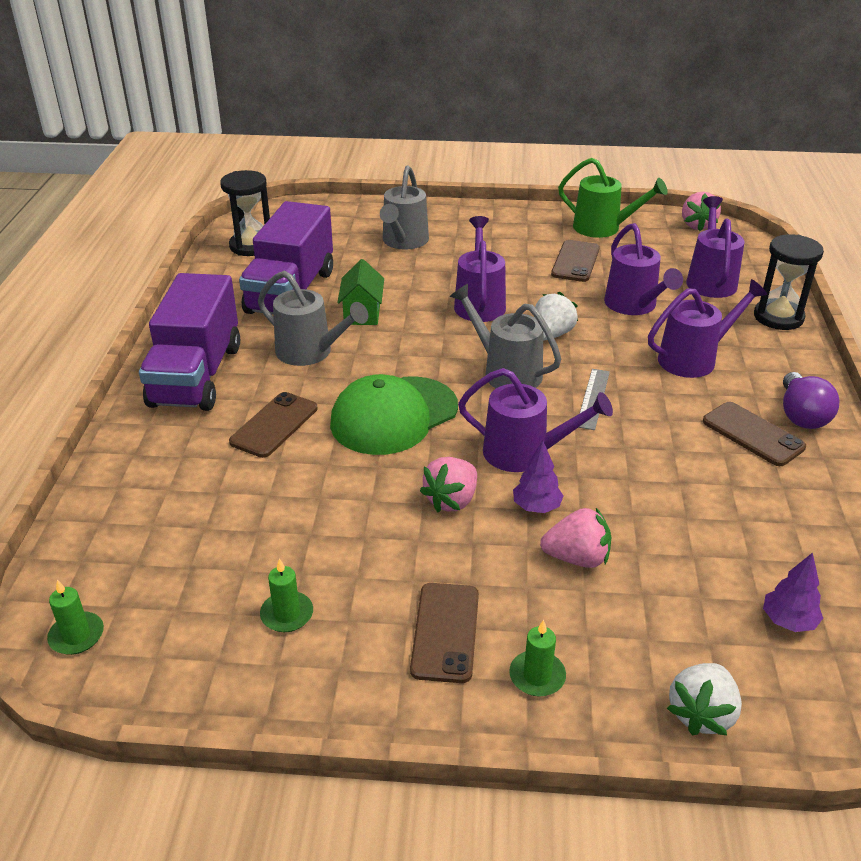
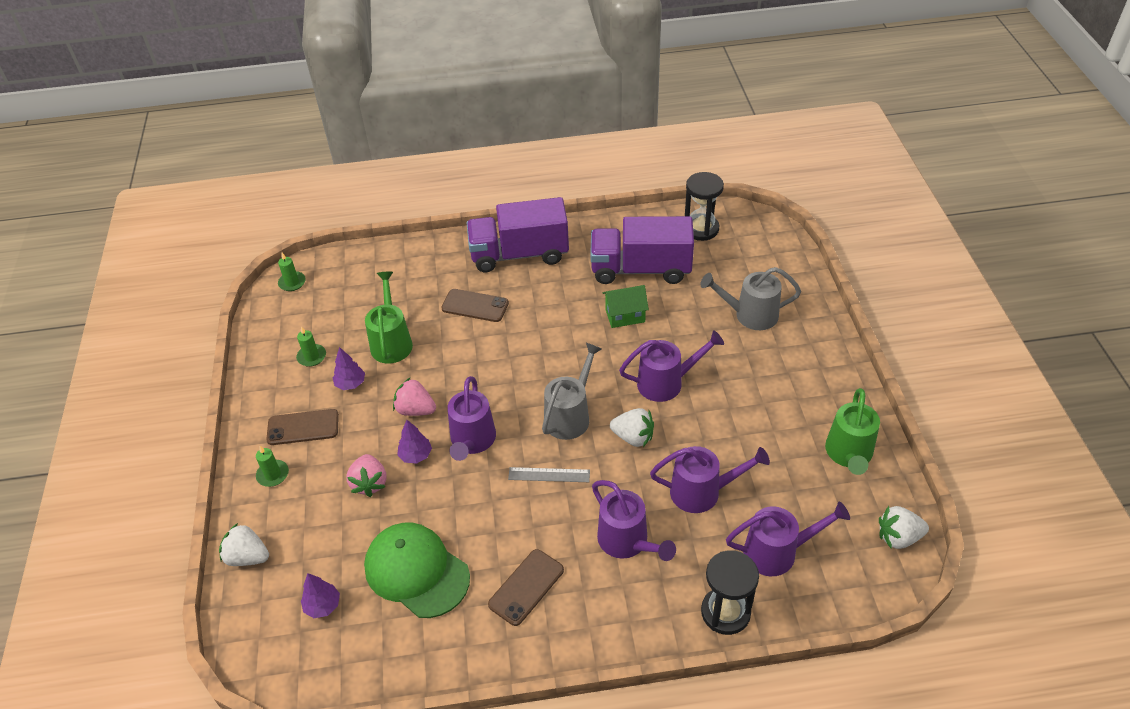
camera: 80 degrees right, 10 degrees up
(302, 515) = (391, 342): none -> green watering can
(311, 352) = (563, 301): grey watering can -> none
(371, 567) = (351, 384): none -> purple tree
(394, 416) = (499, 362): green cap -> green cap (416, 571)
(575, 261) = (768, 440): brown phone -> none
(634, 306) = (703, 492): purple watering can -> purple watering can turned 150 degrees counterclockwise
(697, 225) = (898, 537): pink strawberry -> white strawberry
(801, 415) = (562, 625): purple light bulb -> none

